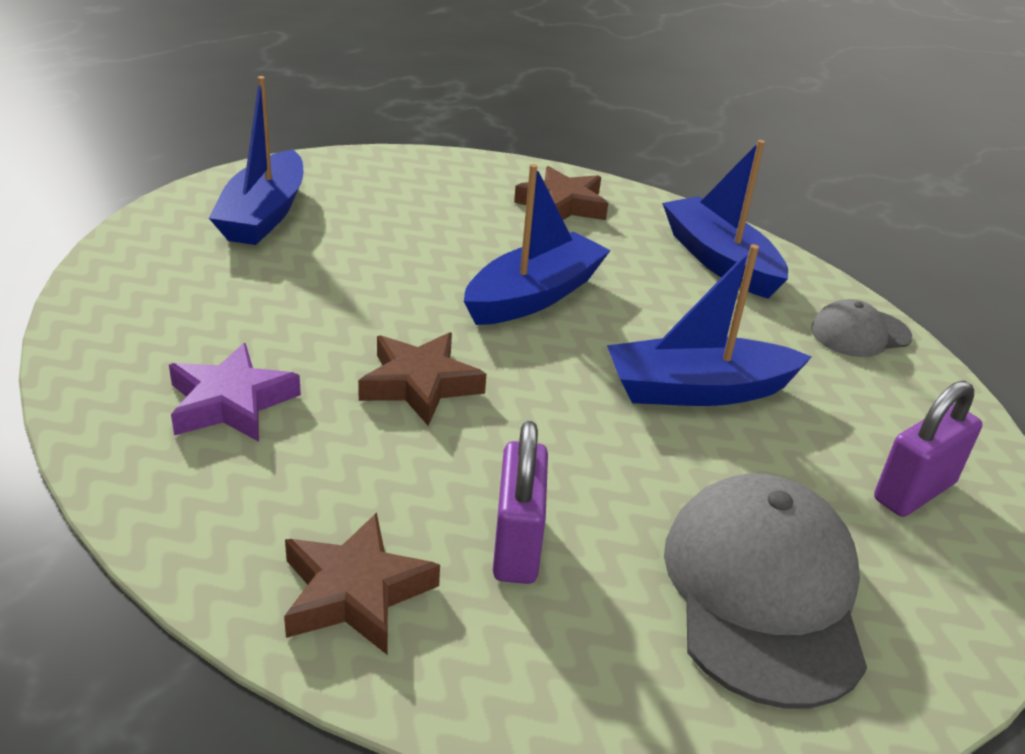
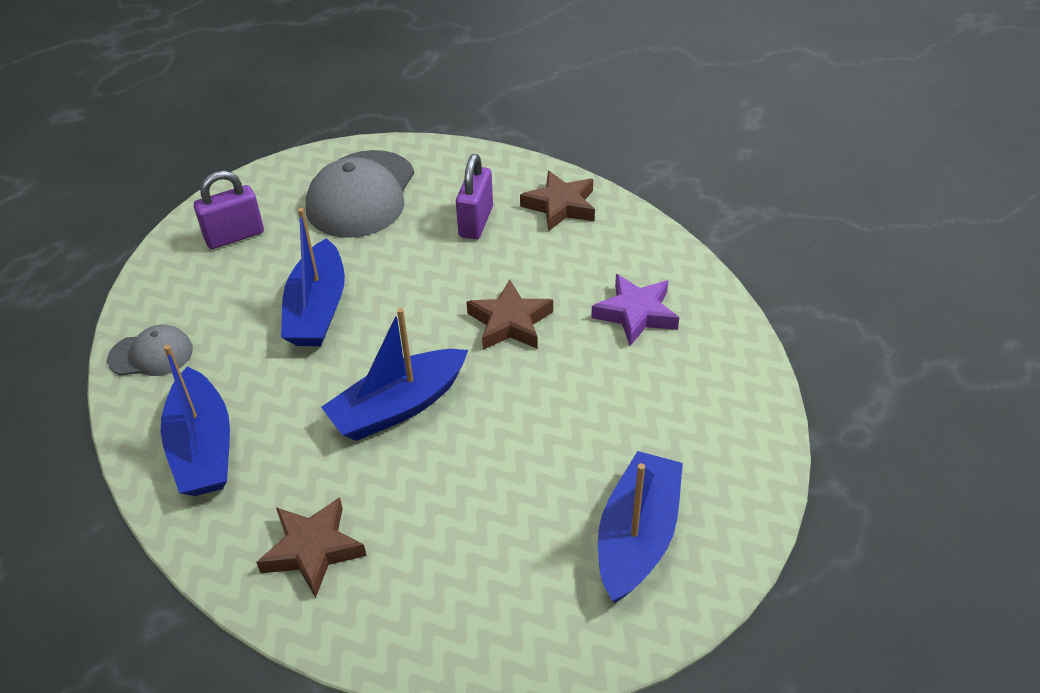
camera: 165 degrees left, 10 degrees up
(698, 390) = (317, 309): blue boat -> blue boat turned 90 degrees clockwise

